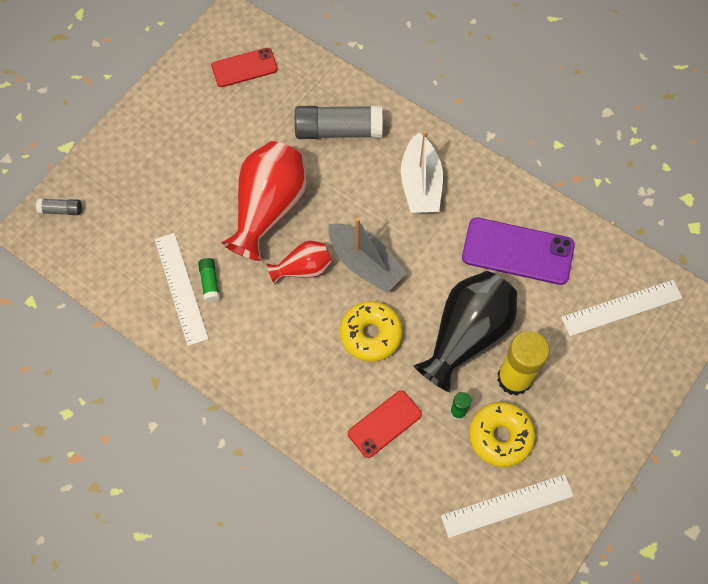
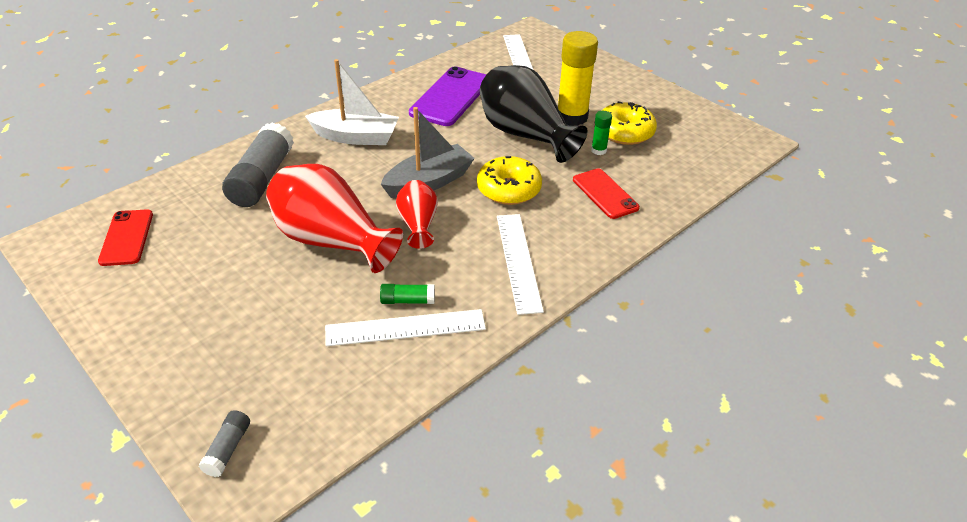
camera: 80 degrees left, 25 degrees down
(507, 505) = (687, 138): white ruler -> white ruler (518, 261)

